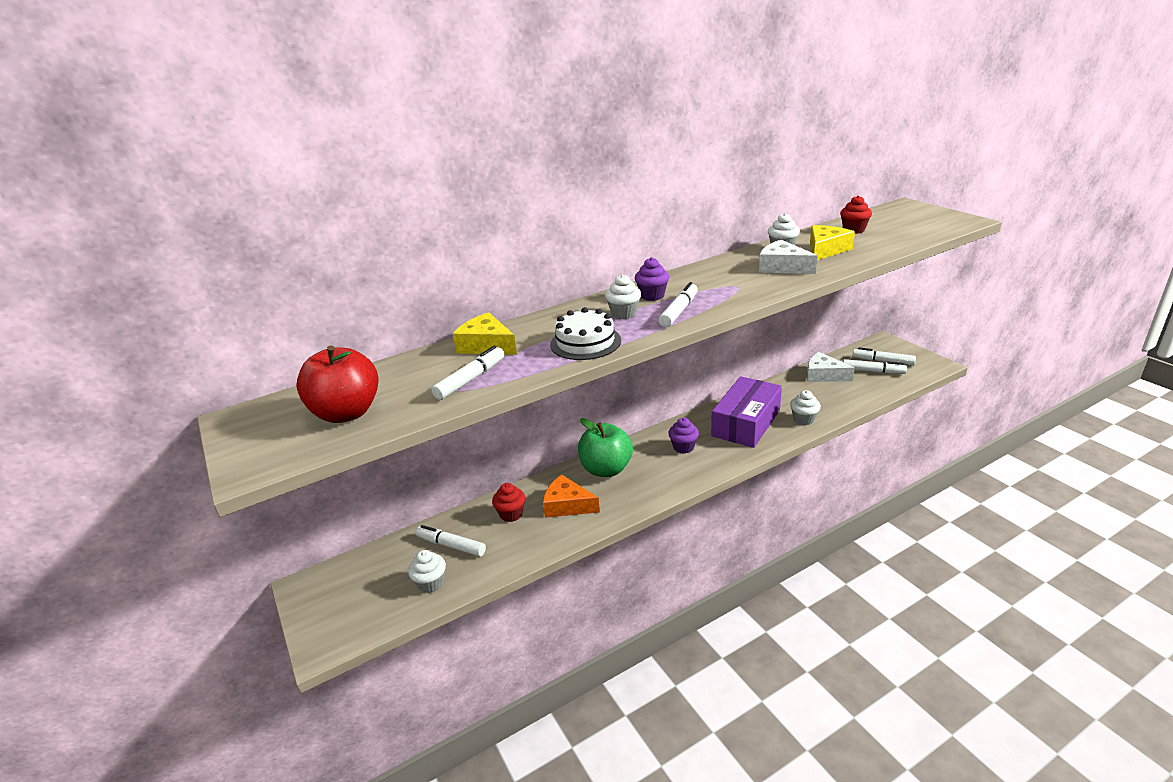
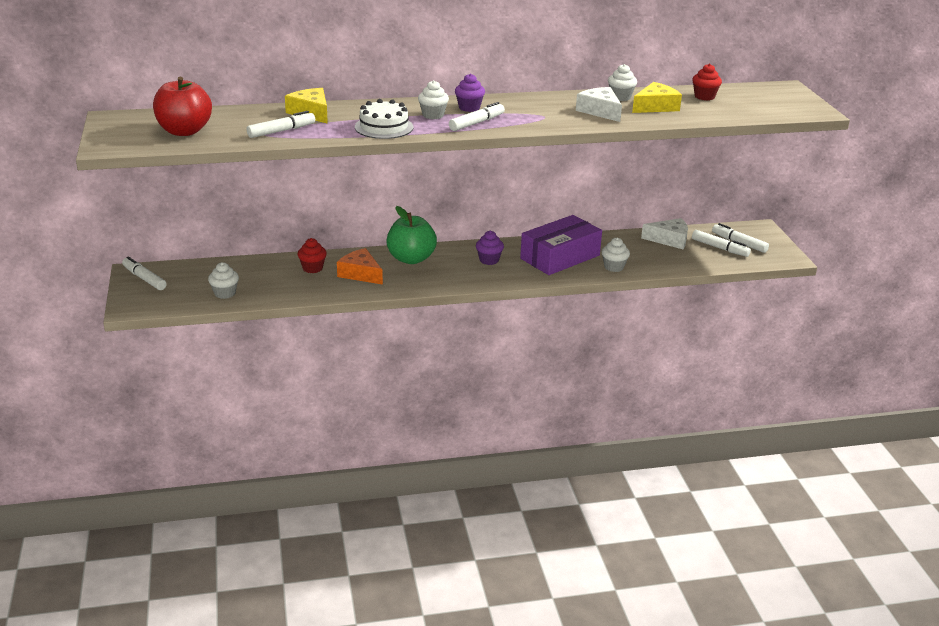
camera: 15 degrees right, 0 degrees up
(451, 545) = (254, 275): white marker -> white marker (144, 278)
(823, 375) = (669, 240): white cheese -> white cheese turned 135 degrees clockwise

